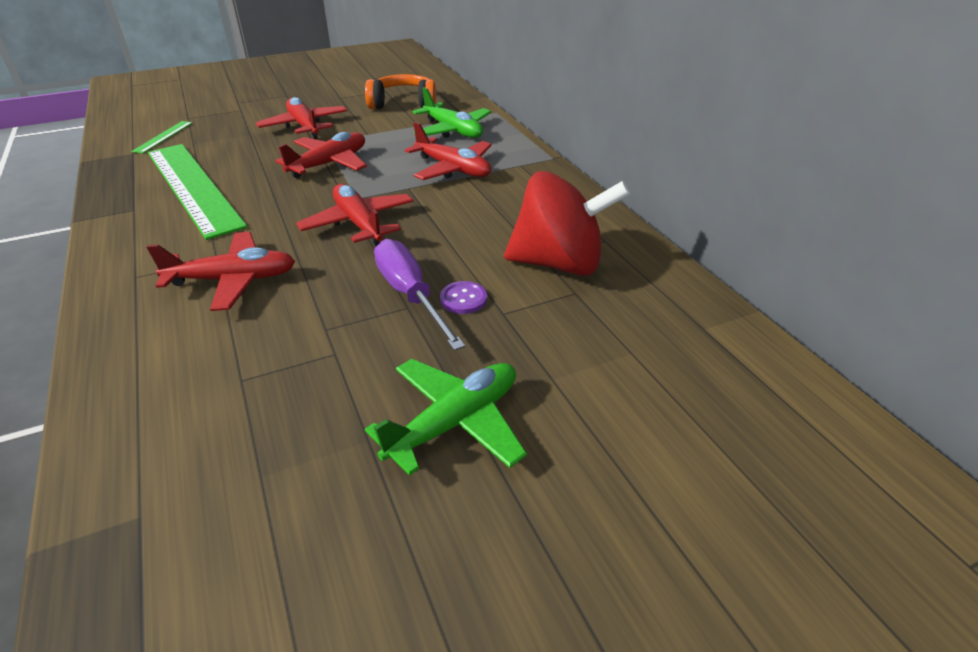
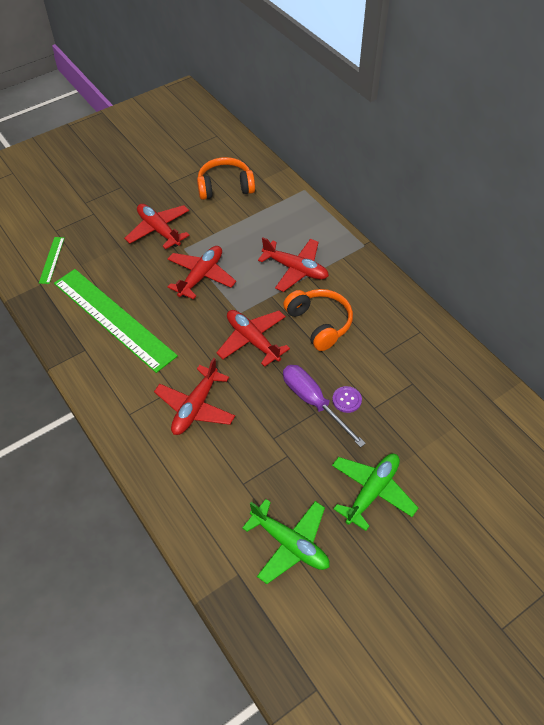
camera: 10 degrees left, 15 degrees up
(233, 280) = (195, 407): red plane -> red plane turned 135 degrees clockwise
(453, 130) = (278, 220): green plane -> green plane (290, 544)
(460, 218) = (319, 323): none -> orange headphones
(559, 263) = (396, 359): red spinning top -> none

